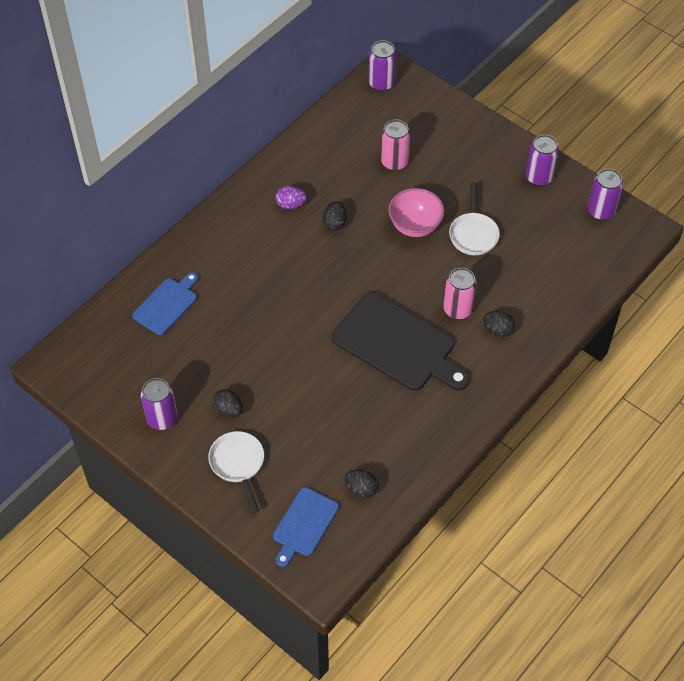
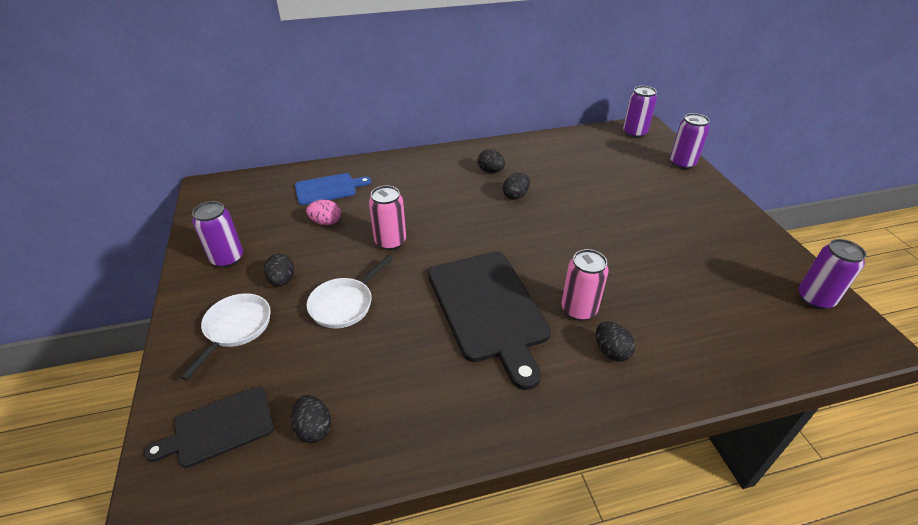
camera: 35 degrees right, 15 degrees down
(203, 340) = (326, 222): none -> pink egg
(291, 204) = (490, 171): purple egg -> black egg
(304, 524) = (219, 427): blue cutting board -> black cutting board
(394, 162) = (605, 179): pink can -> pink can (390, 242)
(415, 226) = (588, 226): pink bowl -> none
(473, 234) = (645, 256): white pan -> white pan (345, 304)
(539, 177) = (750, 242): purple can -> purple can (682, 163)

